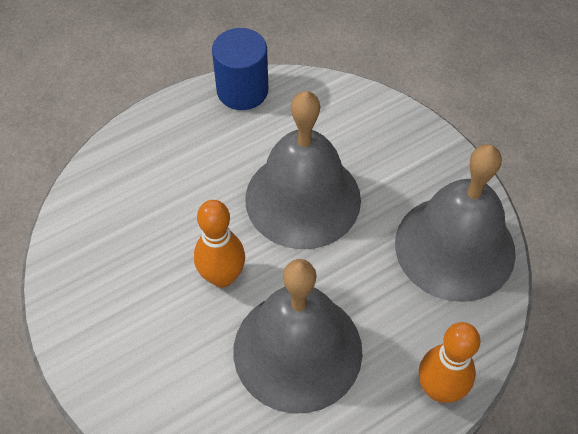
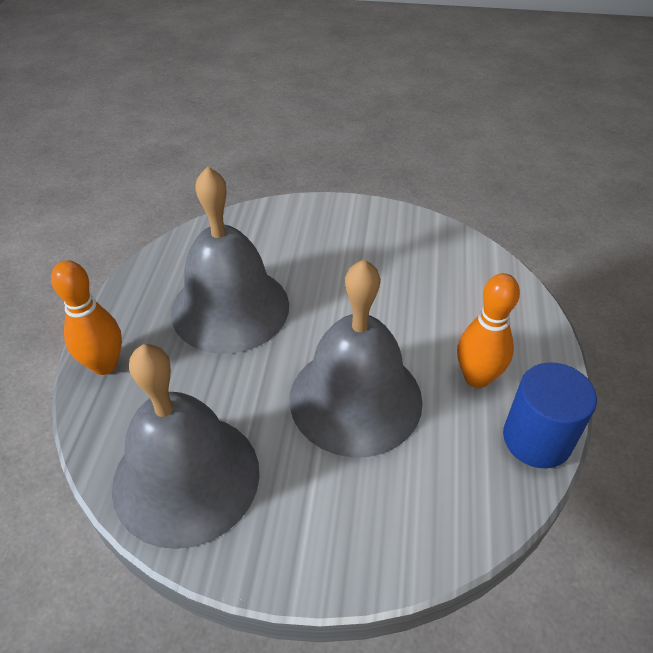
camera: 130 degrees right, 10 degrees down
(222, 276) = (334, 303): orange bowling pin -> orange bowling pin (477, 378)

